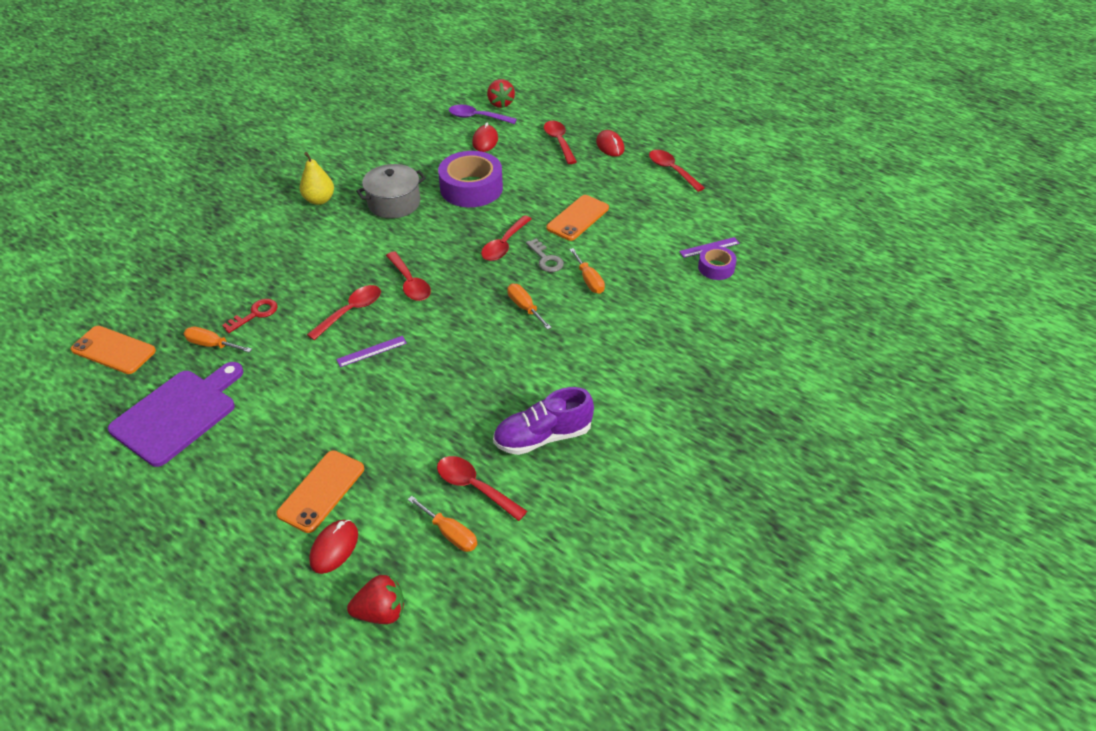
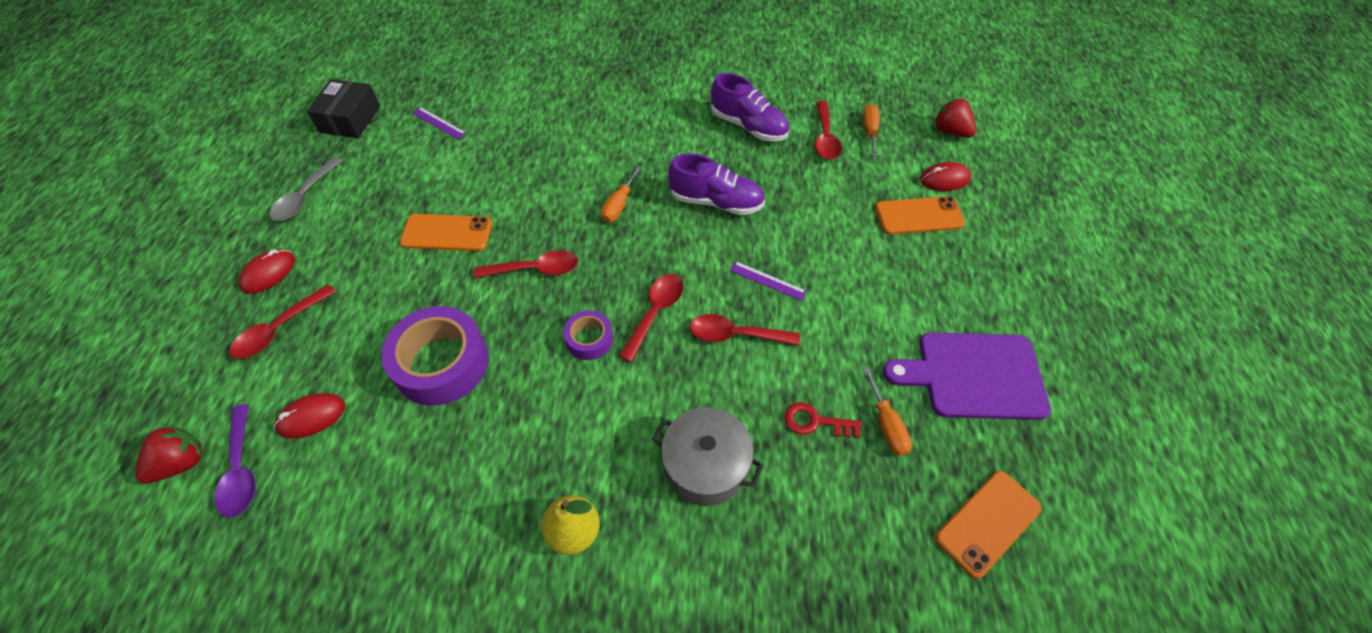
camera: 125 degrees left, 10 degrees up
(113, 350) = (987, 523): orange phone -> orange phone turned 60 degrees clockwise
(394, 203) = (524, 429): grey pot -> grey pot (705, 465)
(473, 364) = (716, 202): none -> purple shoe
(546, 259) = (536, 225): grey key -> none
(589, 280) = (546, 180): orange screwdriver -> none
(671, 170) = (305, 197): red spoon -> grey spoon
(716, 268) = (468, 109): purple tape -> purple tape (589, 339)
(750, 206) = (350, 119): none -> black box

